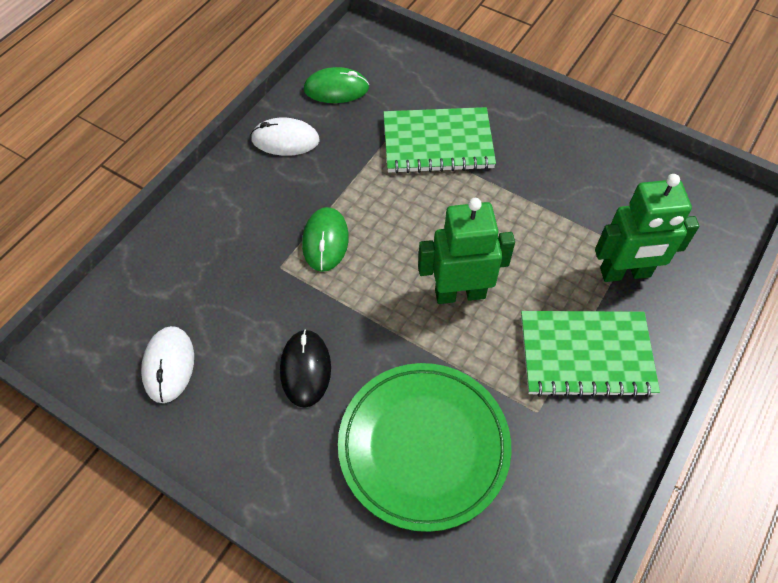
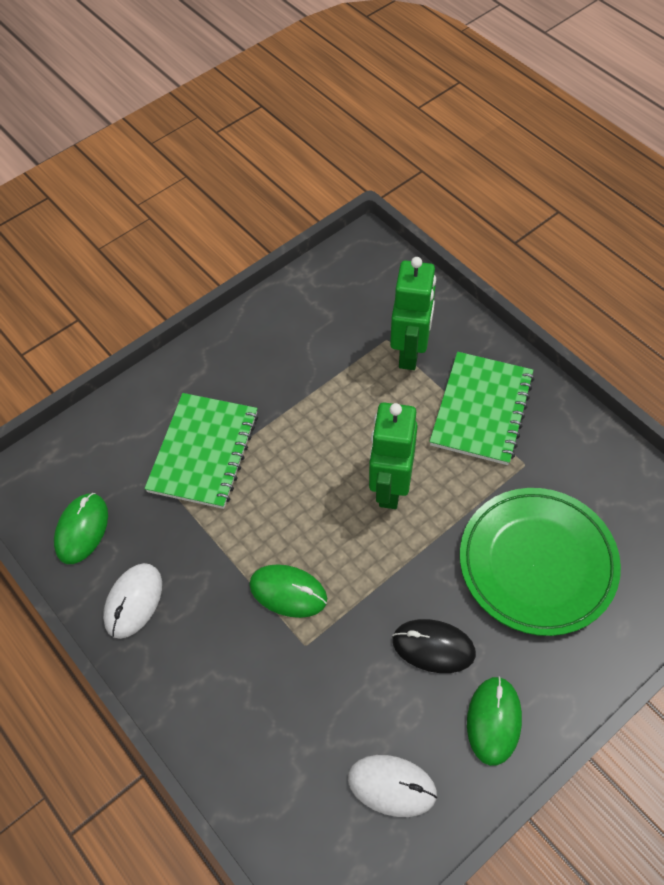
camera: 70 degrees left, 0 degrees up
(245, 438) = (494, 721): none -> green mouse

